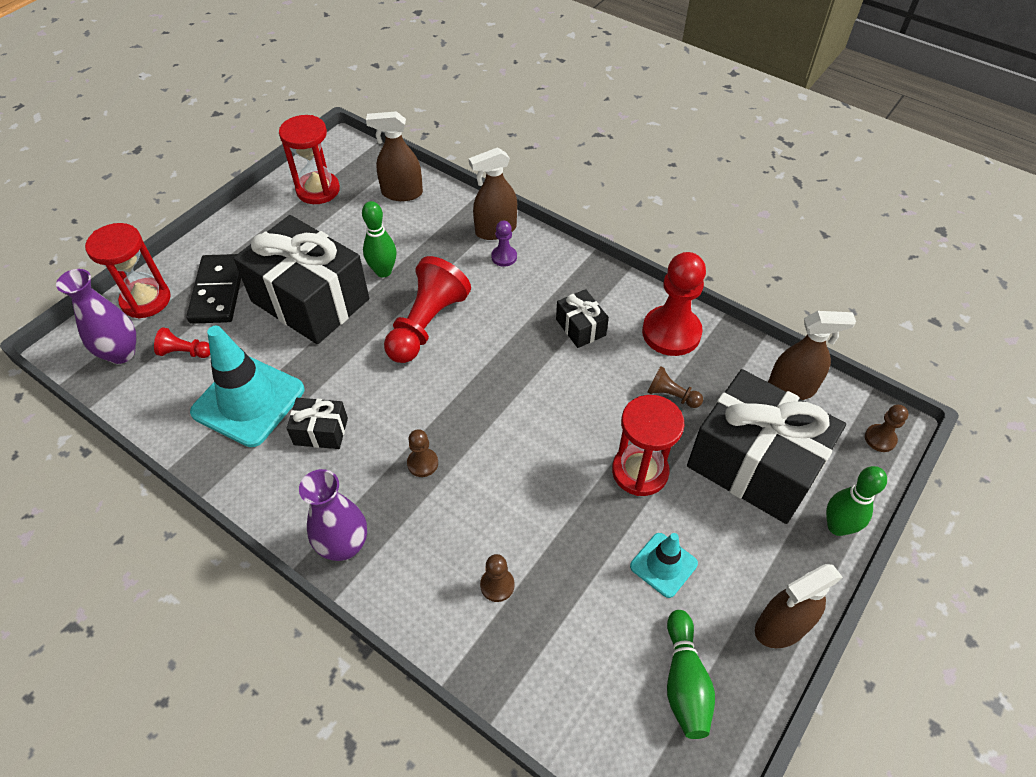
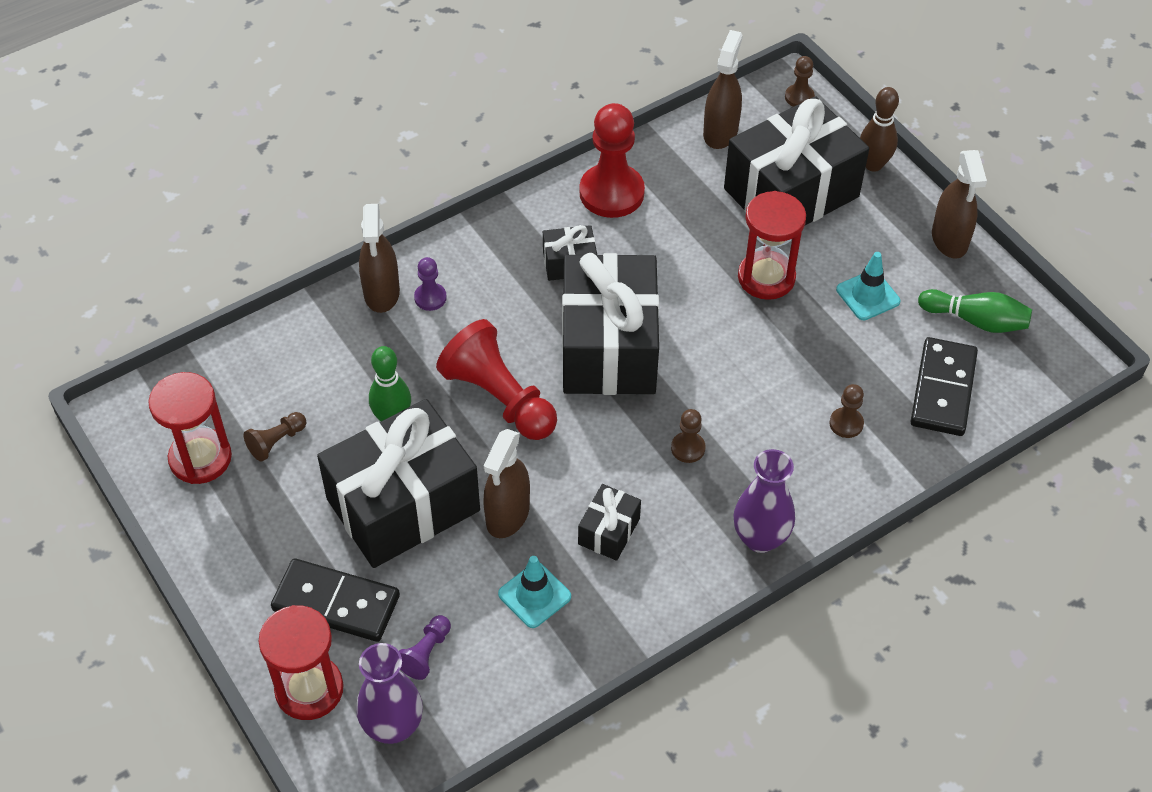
camera: 70 degrees left, 0 degrees up
(185, 352) = (426, 653): red pawn -> purple pawn
(248, 401) = (534, 595): turquoise traffic cone -> turquoise traffic cone, size x0.53
(402, 193) = (261, 368): brown spray bottle -> brown spray bottle (507, 515)
(506, 378) = (609, 347): none -> black gift
(576, 668) = (942, 389): none -> black domino
(671, 395) = (690, 222): brown pawn -> brown pawn (276, 442)
(837, 526) = (873, 164): green bowling pin -> brown bowling pin

